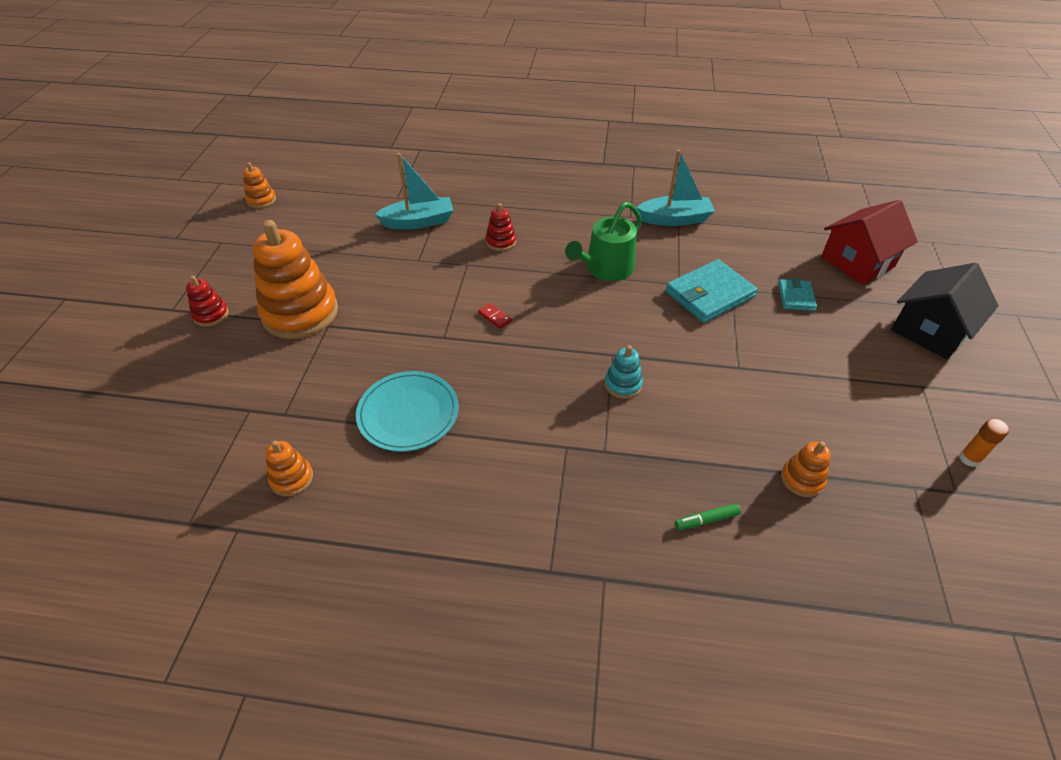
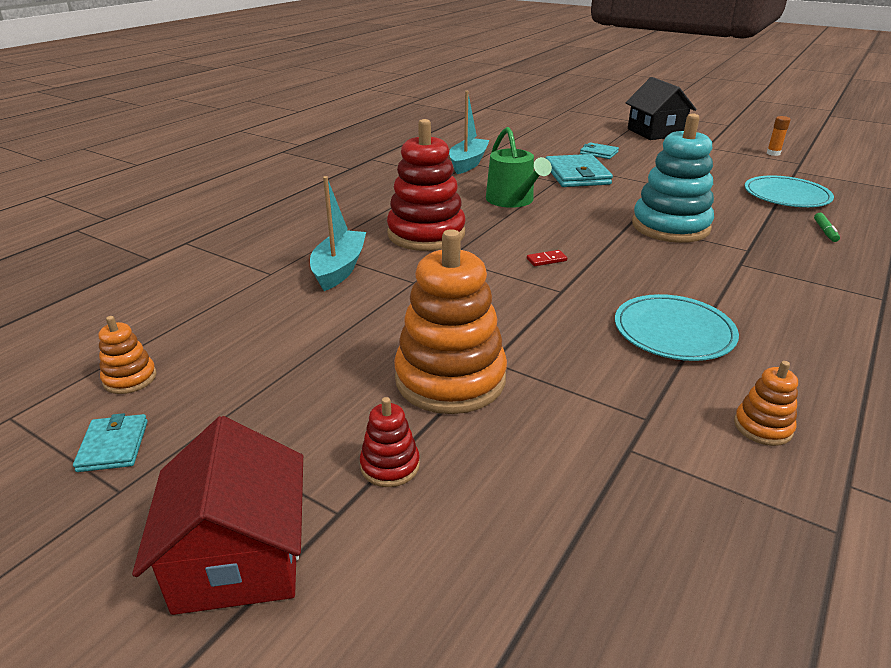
camera: 65 degrees left, 15 degrees down
(206, 221) = (113, 446): none -> turquoise wallet
(501, 242) = (426, 234): red stacking toy -> red stacking toy, size x2.20
(623, 384) = (670, 226): turquoise stacking toy -> turquoise stacking toy, size x2.20
(802, 479) = (786, 195): orange stacking toy -> turquoise plate
(857, 262) = (573, 130): red house -> red house (239, 558)

